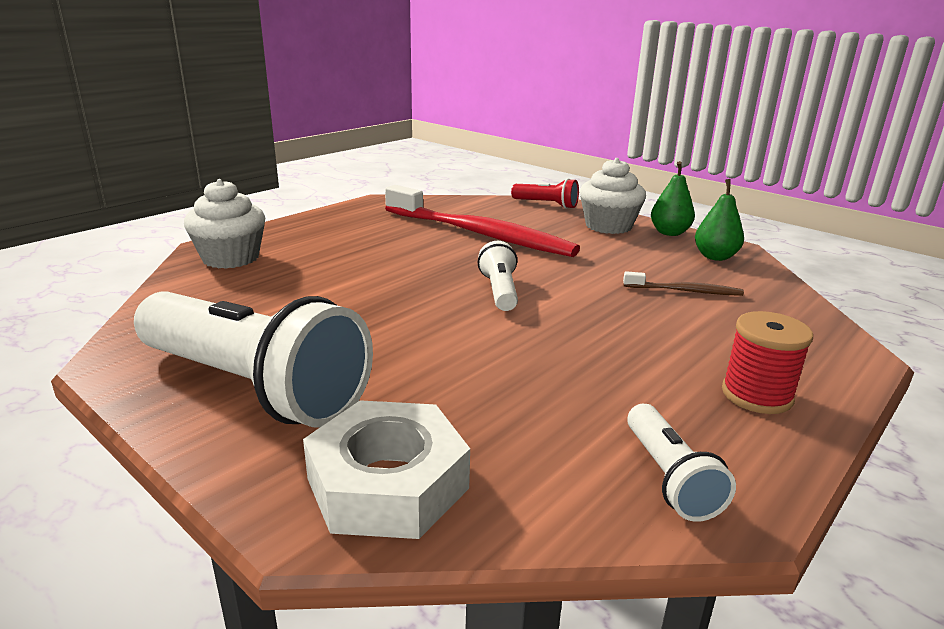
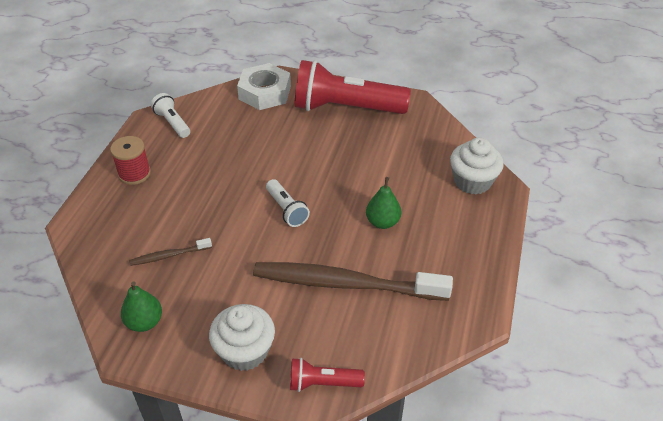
camera: 155 degrees right, 20 degrees up
(253, 387) = (345, 108): white flashlight -> red flashlight
(480, 234) = (345, 284): red toothbrush -> brown toothbrush
(669, 233) = (185, 360): green pear -> green pear (382, 222)

